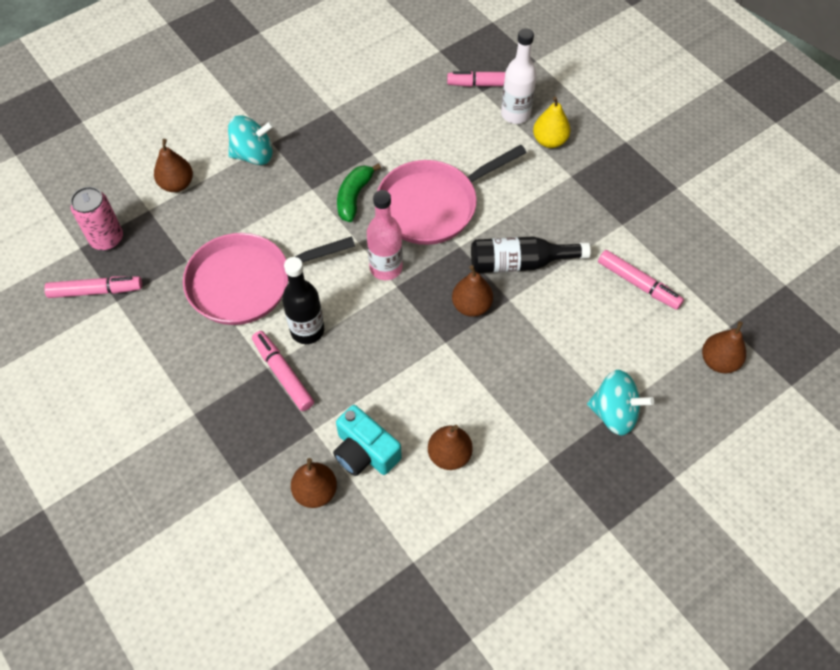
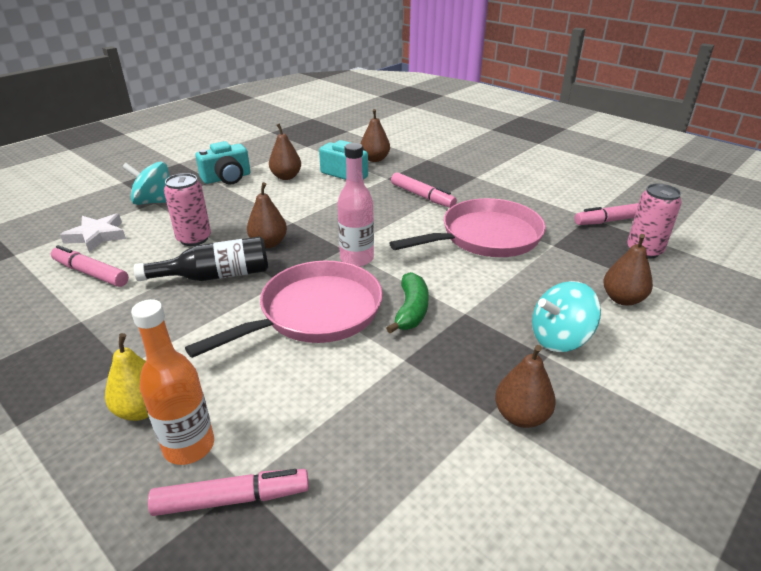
camera: 170 degrees right, 25 degrees down
(307, 330) = (414, 217): black bottle -> none
(515, 114) = (189, 446): white bottle -> orange bottle
(531, 464) = (227, 178): none -> turquoise camera
(550, 326) = (194, 239): none -> pink can
(657, 347) = (97, 236): none -> white star
(718, 361) = (44, 233): brown pear -> brown pear (521, 416)

